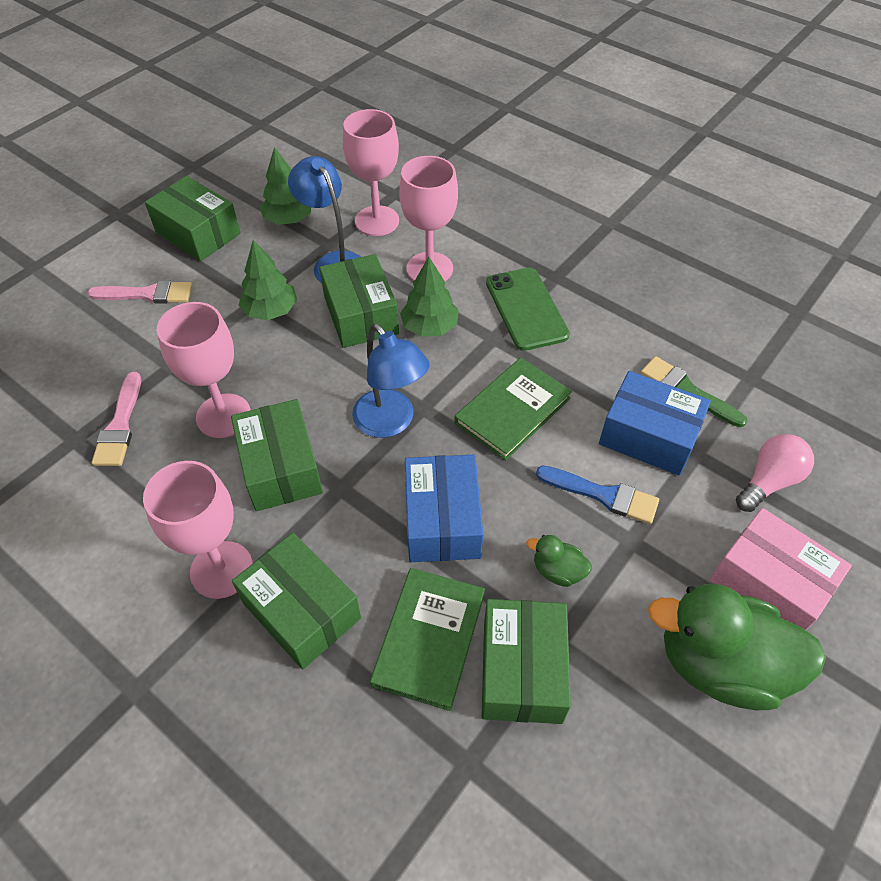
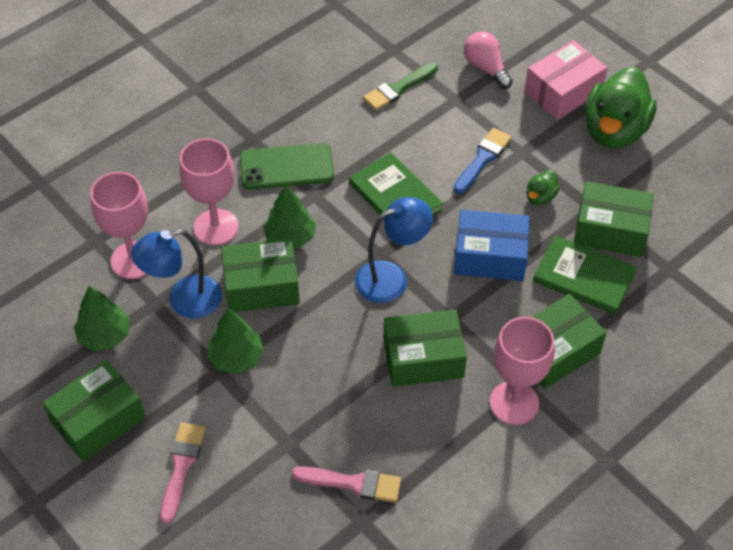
camera: 80 degrees left, 0 degrees up
(223, 416) = (359, 399): pink goblet -> none
(648, 436) = (436, 121): blue box -> none

